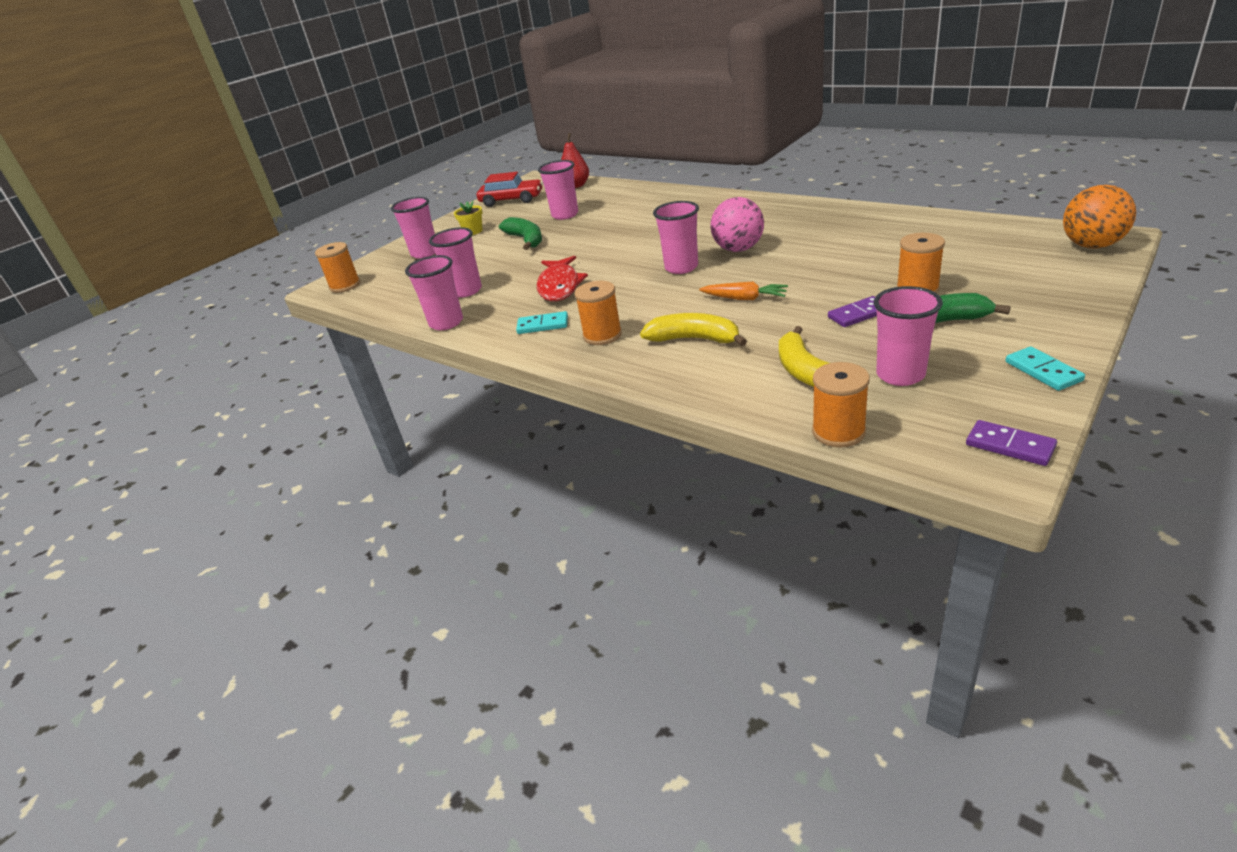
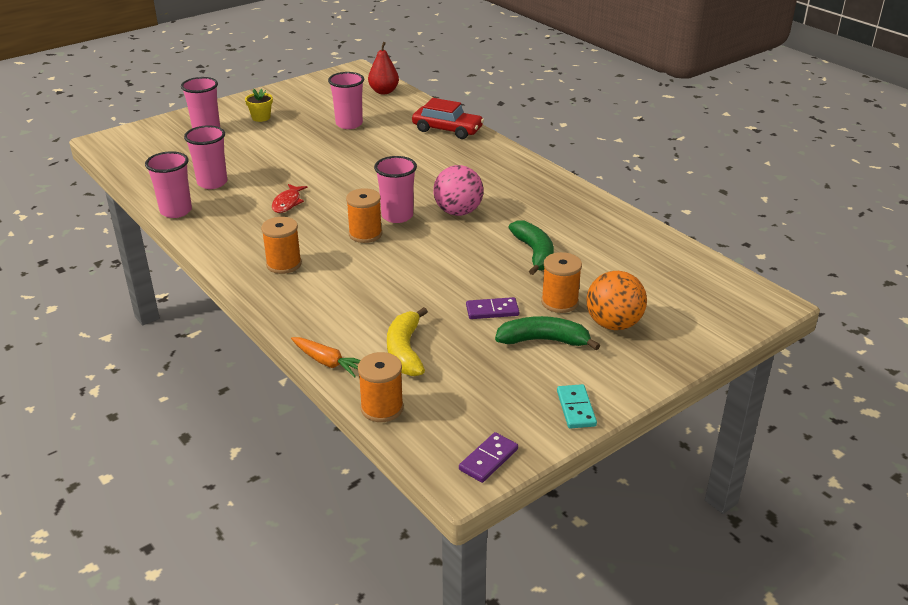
camera: 10 degrees right, 0 degrees up
(345, 286) = (122, 144): orange spool -> orange spool (365, 234)
(511, 200) = (317, 91): red car -> red car (447, 130)
(526, 240) = (297, 142): green banana -> green banana (534, 253)
(543, 325) = (246, 239): turquoise domino -> none
(559, 286) = (287, 203): red fish -> red fish, size x0.62
(694, 339) = (349, 291): yellow banana -> none
(745, 298) = (420, 265): orange carrot -> orange carrot (328, 362)
(900, 375) = (470, 376): pink cup -> none
(1010, 445) = (488, 459): purple domino -> purple domino turned 75 degrees clockwise
(1091, 245) = (742, 306): orange ball -> orange ball (613, 324)

